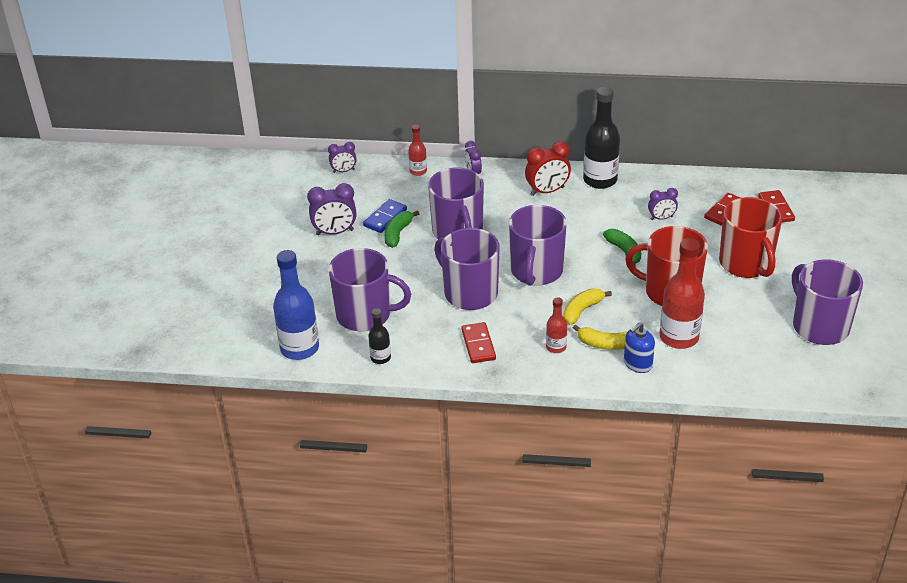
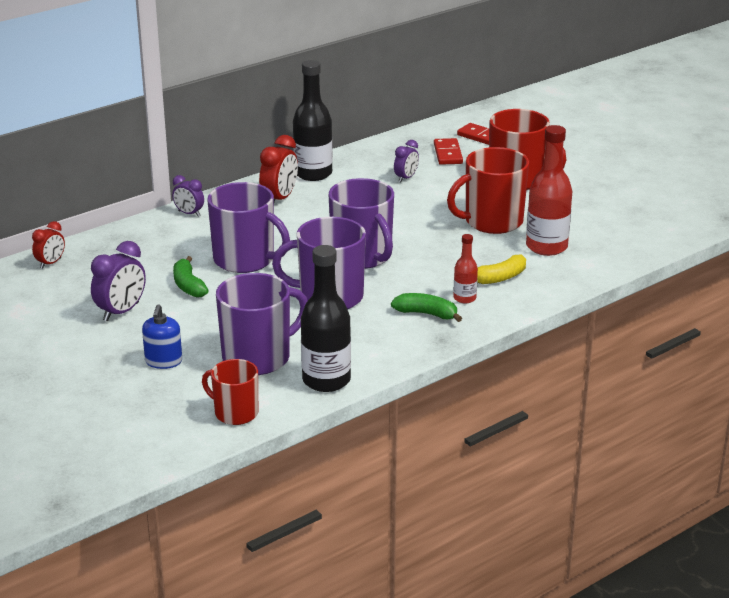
camera: 45 degrees left, 10 degrees down
(299, 348) = (235, 413): blue bottle -> red mug
(343, 171) = (51, 263): purple clock -> red clock
(380, 358) = (326, 380): black bottle -> black bottle, size x1.93
(385, 218) = (155, 280): blue domino -> none
(418, 171) = (131, 233): red bottle -> none
(478, 344) = (398, 328): red domino -> none
(582, 310) = (444, 264): yellow banana -> none
(624, 251) = (413, 212): green banana -> green banana (426, 314)
(637, 364) = (545, 278): blue soap dispenser -> blue soap dispenser (163, 361)
(819, 326) = (630, 194): purple mug -> none

